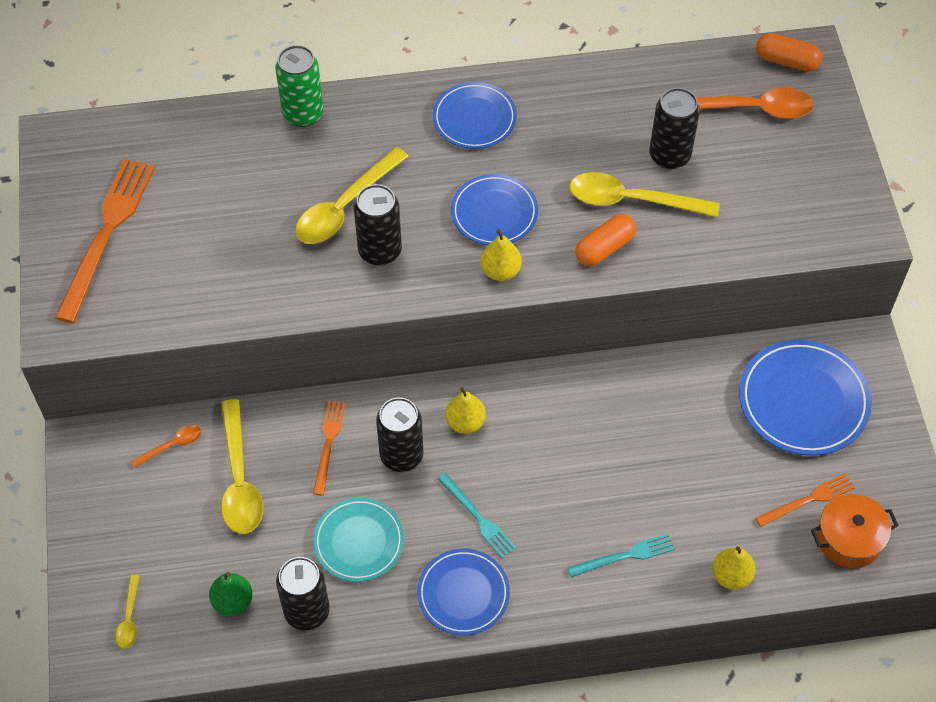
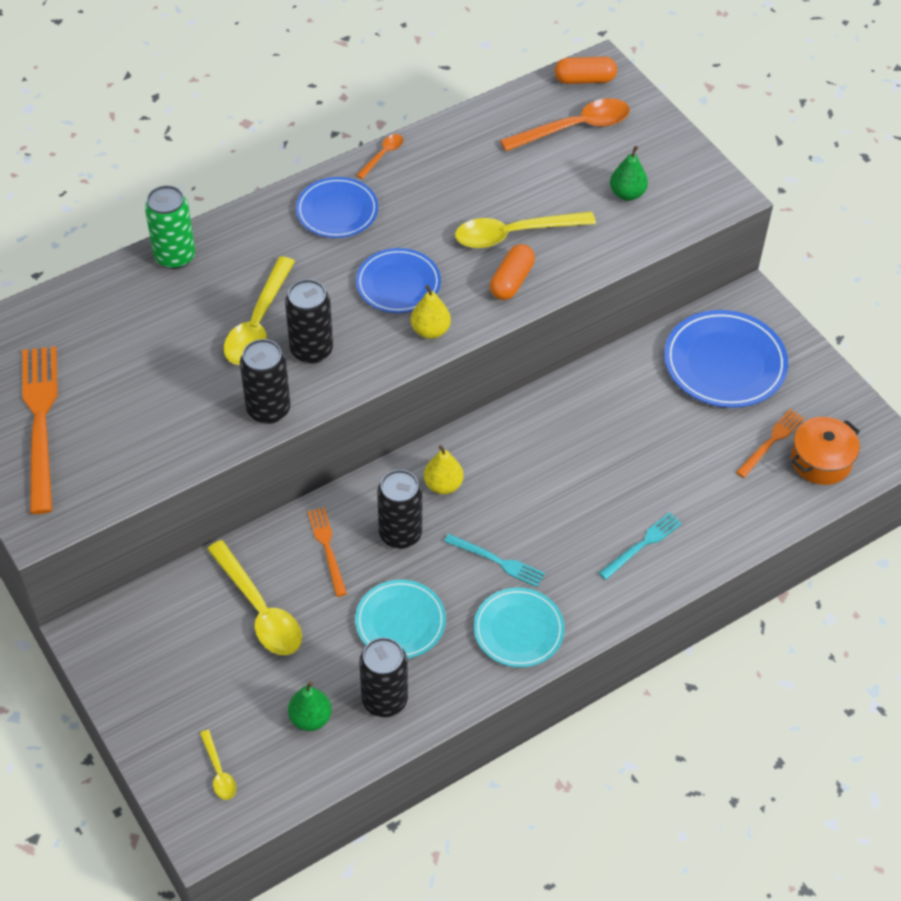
camera: 25 degrees left, 5 degrees down
(172, 445) = (179, 604): orange spoon -> orange spoon (383, 155)
(463, 594) = (518, 630): blue plate -> turquoise plate
(669, 156) = (527, 187): black can -> black can (268, 410)
(731, 576) = (740, 527): yellow pear -> none
(766, 196) = (627, 194): none -> green pear

